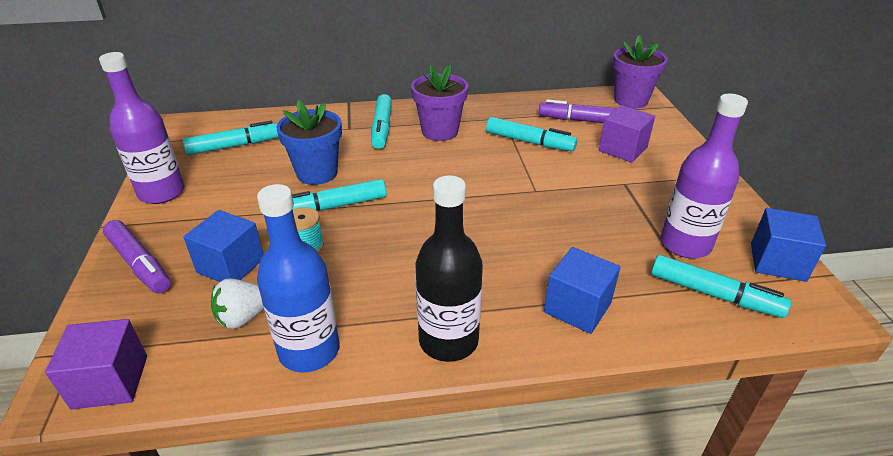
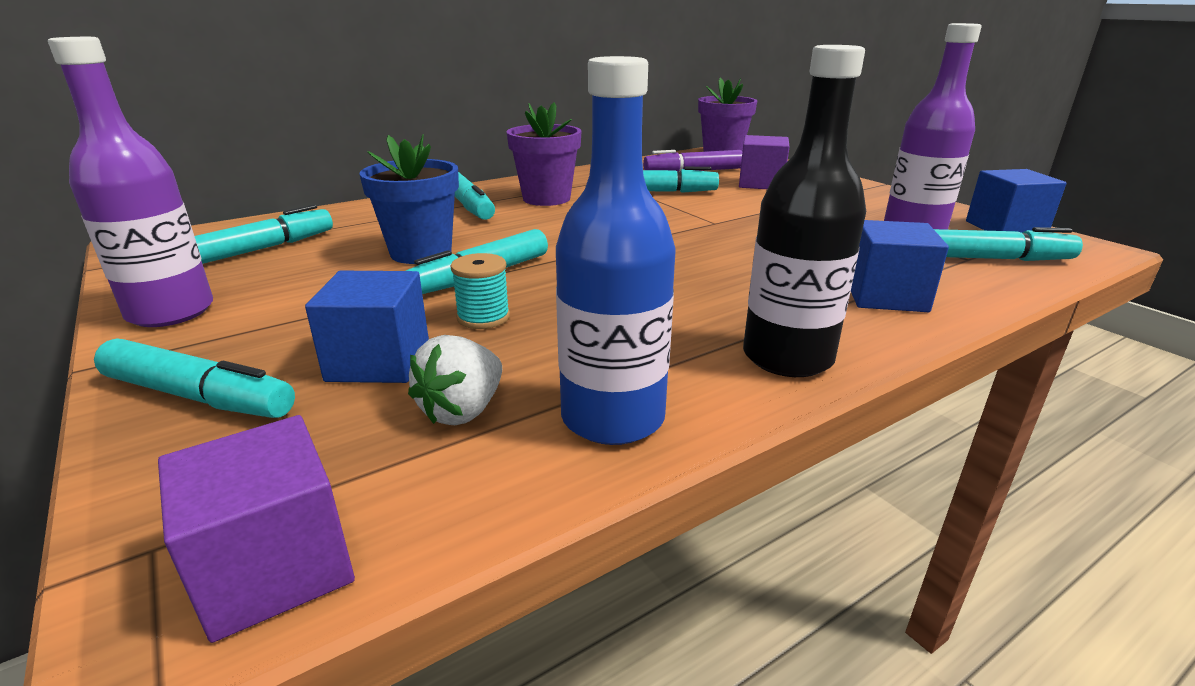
camera: 25 degrees left, 10 degrees down
(139, 264) = (199, 396): purple marker -> turquoise marker

